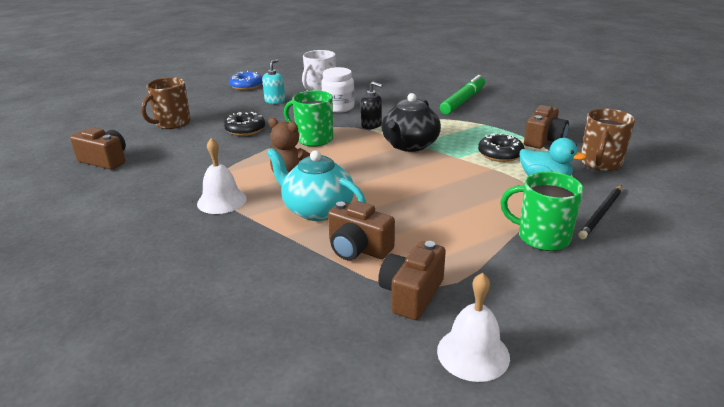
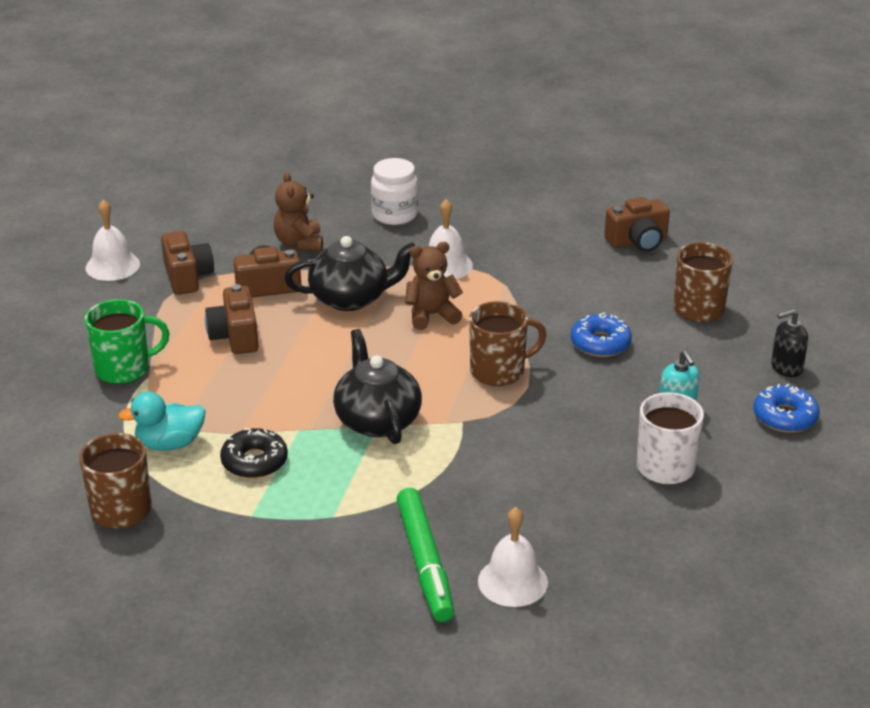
camera: 135 degrees right, 5 degrees up
(245, 130) = (600, 343): black donut -> blue donut
(276, 275) = (299, 243): none -> brown teddy bear
(313, 139) = (499, 371): green mug -> brown mug
(317, 209) = (351, 298): turquoise teapot -> black teapot
(338, 107) = (572, 442): white jar -> white jar (395, 215)
(371, 125) = (473, 431): black soap dispenser -> black soap dispenser (786, 367)
(437, 88) = (512, 581): none -> white bell
(544, 140) = (221, 521): brown camera -> brown camera (235, 336)
(601, 213) = (82, 424): black pencil -> none

